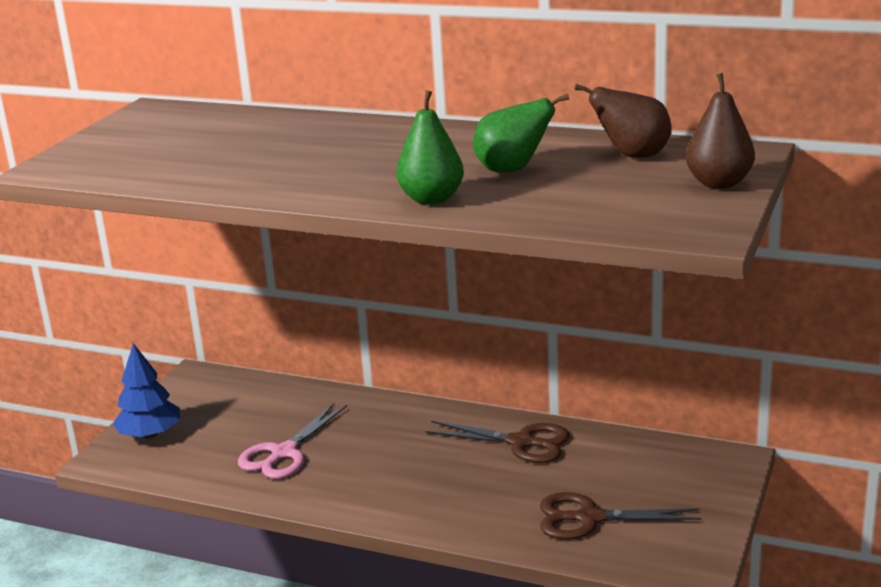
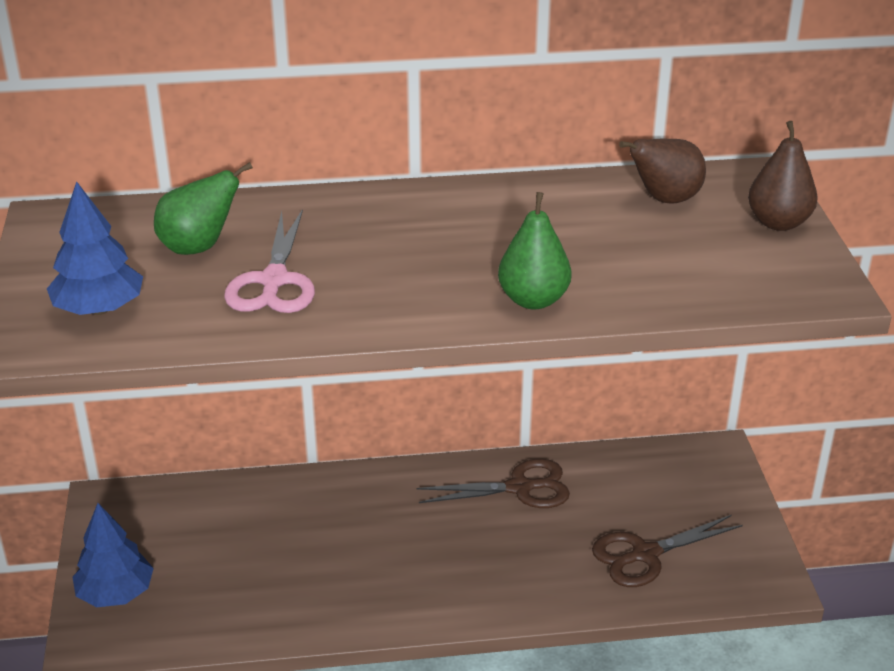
camera: 30 degrees left, 10 degrees up
(117, 158) = (99, 309): none -> blue tree
(284, 453) = (289, 571): pink scissors -> pink scissors (274, 281)
(512, 170) = (570, 241): green pear -> green pear (199, 247)

